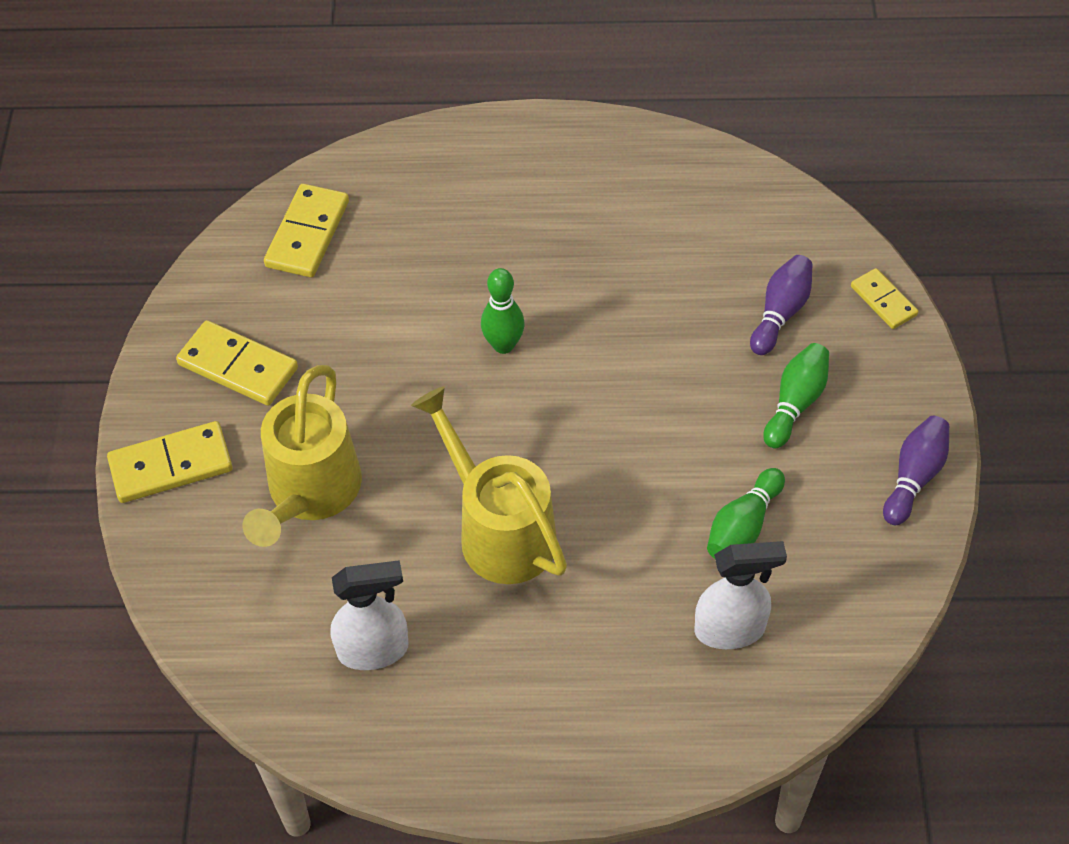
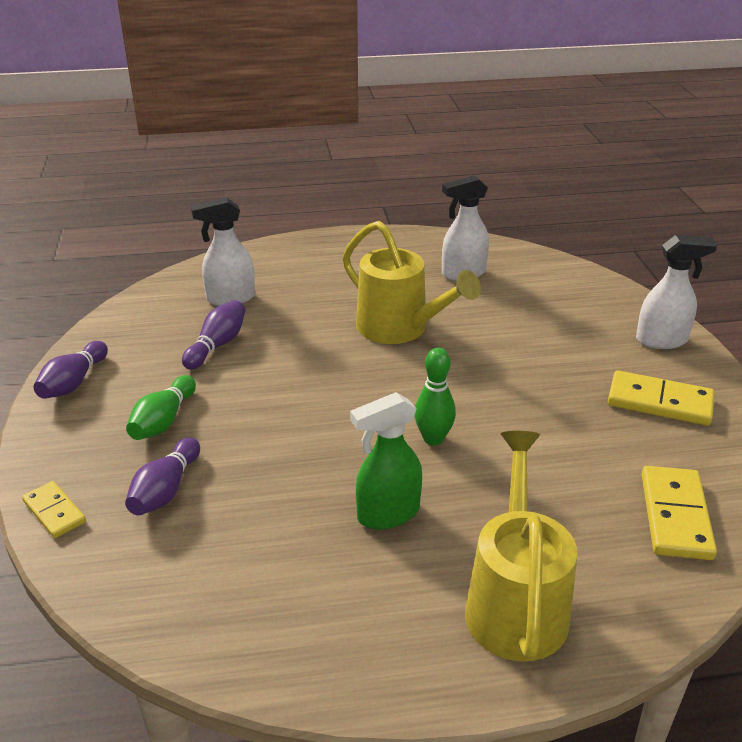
camera: 170 degrees right, 20 degrees down
(171, 465) = (662, 340): yellow domino -> white spray bottle
(310, 494) = (547, 334): yellow watering can -> yellow watering can (515, 601)
(569, 264) = (387, 514): none -> green spray bottle
(743, 526) = (217, 345): green bowling pin -> purple bowling pin

